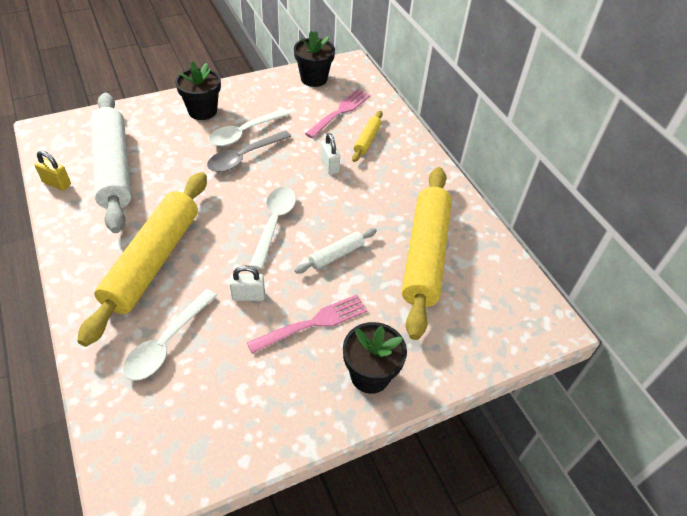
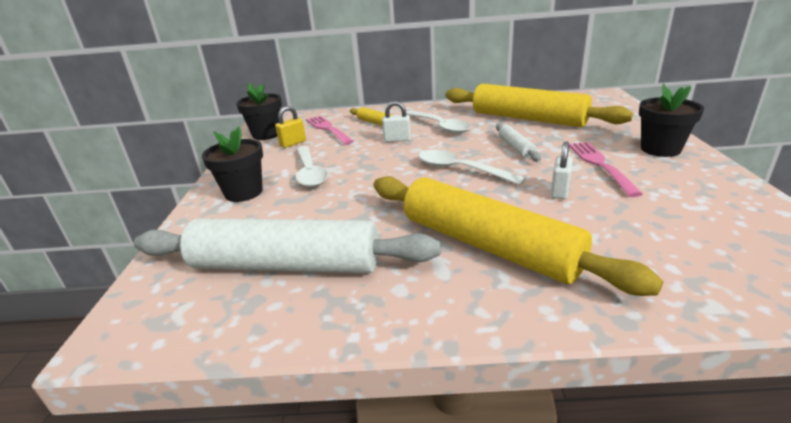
camera: 60 degrees left, 20 degrees down
(57, 183) = (269, 327): yellow padlock -> yellow padlock (293, 143)
(167, 343) = (628, 245): white spoon -> white spoon (440, 126)
(244, 157) = (348, 176): grey spoon -> none

